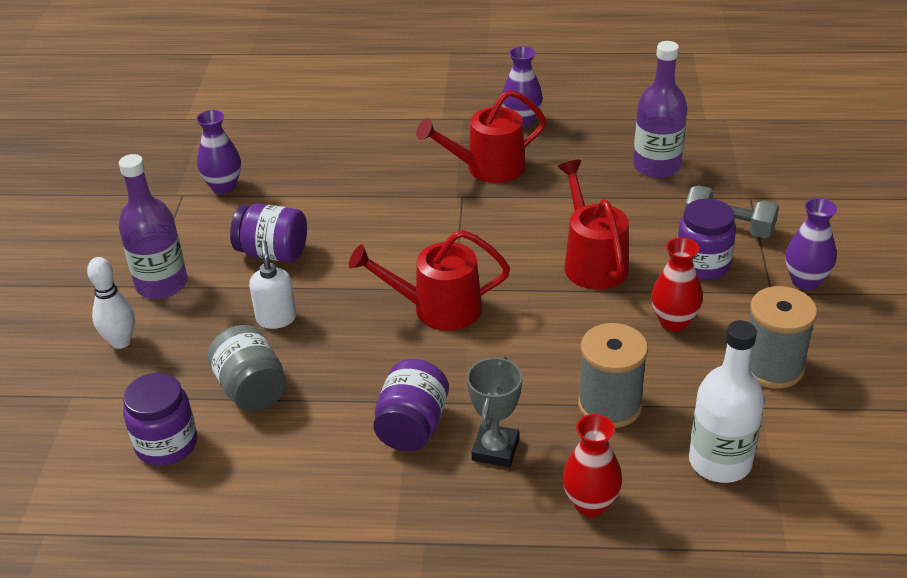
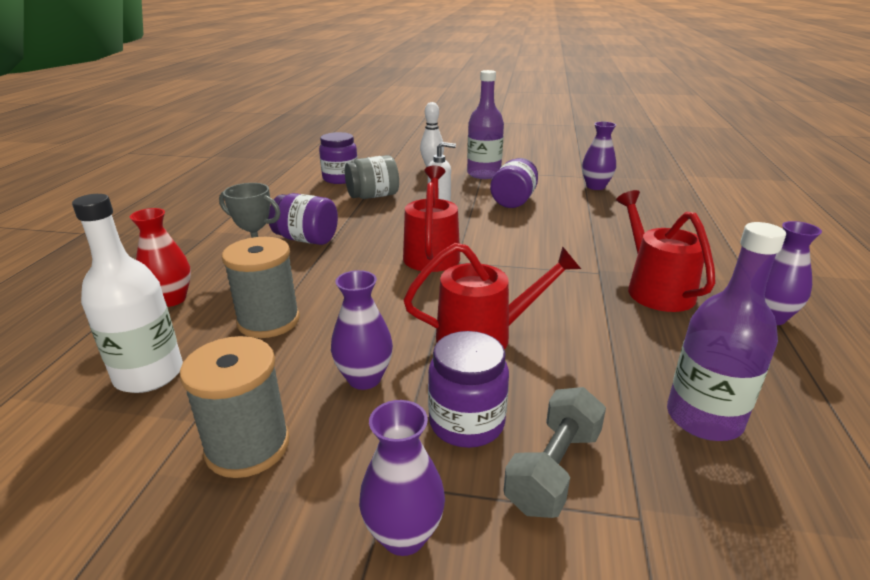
camera: 95 degrees right, 10 degrees down
(674, 322) = (364, 378): red vase -> purple vase

